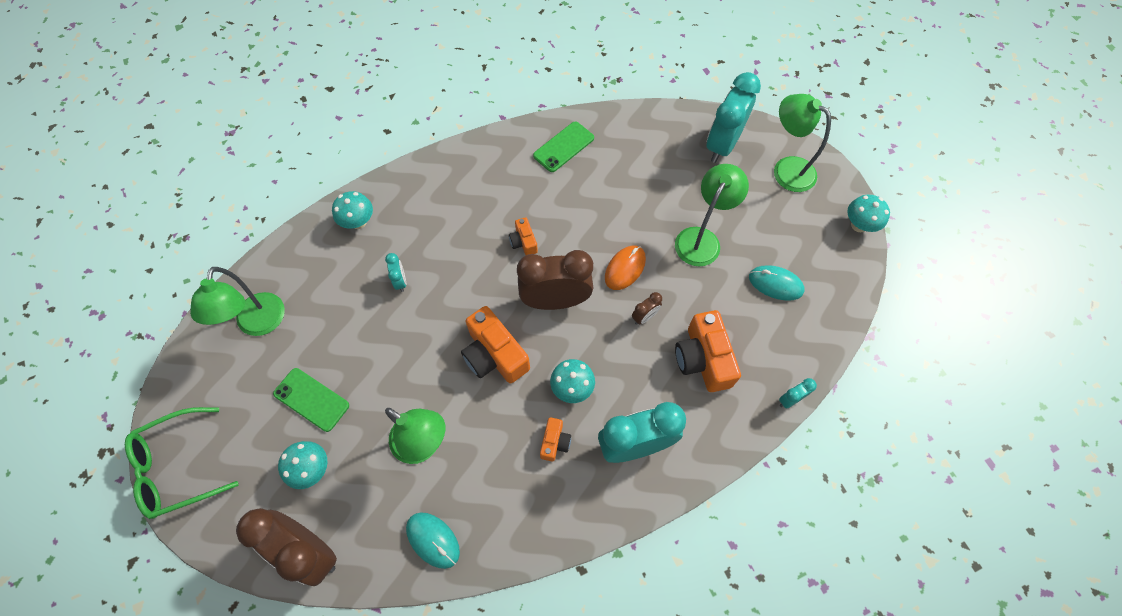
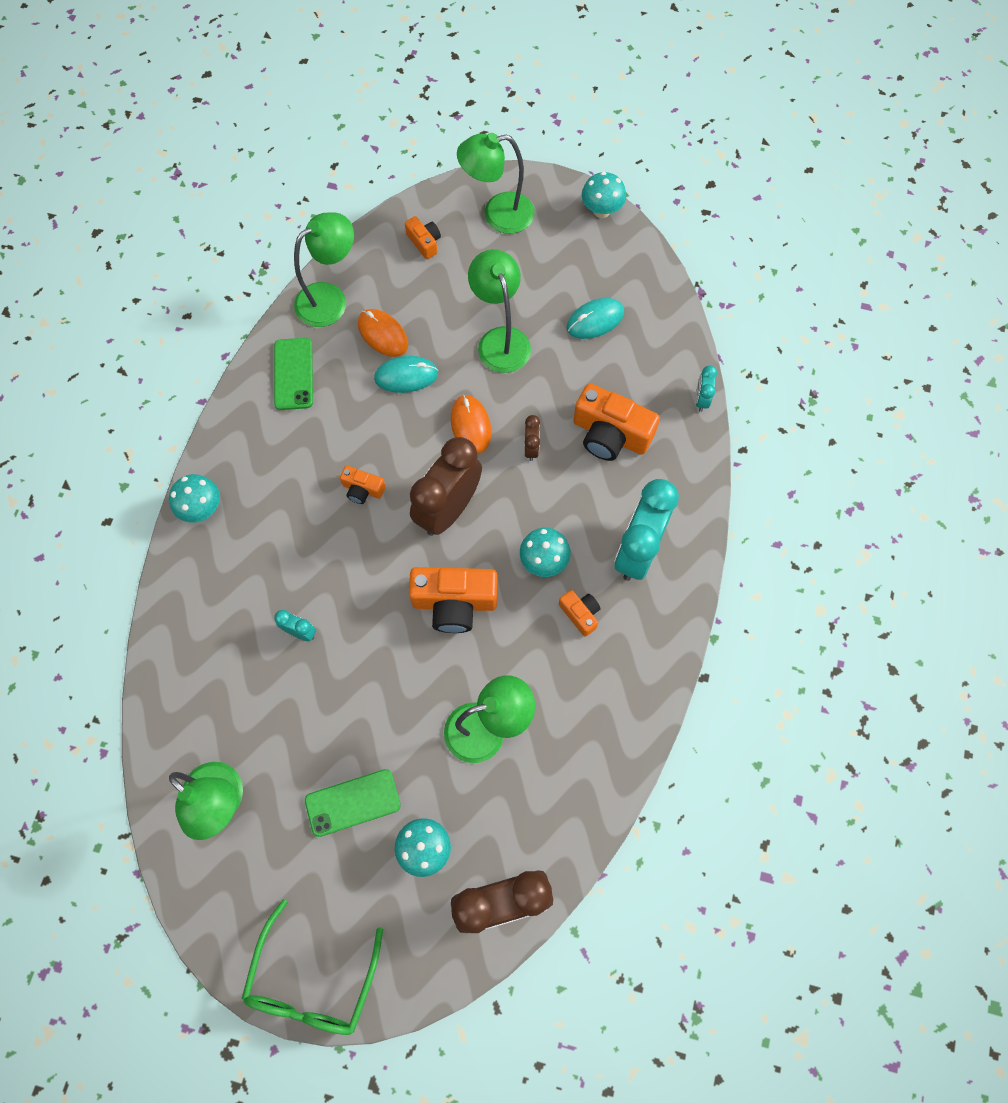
camera: 50 degrees left, 5 degrees up
(358, 222) = (193, 625): turquoise mushroom -> turquoise mushroom (202, 508)
(433, 540) = (581, 783): turquoise mouse -> turquoise mouse (406, 376)
(631, 127) = (330, 299): none -> green lamp
(637, 172) = (383, 334): none -> orange mouse
(722, 145) = (424, 242): turquoise clock -> orange camera

